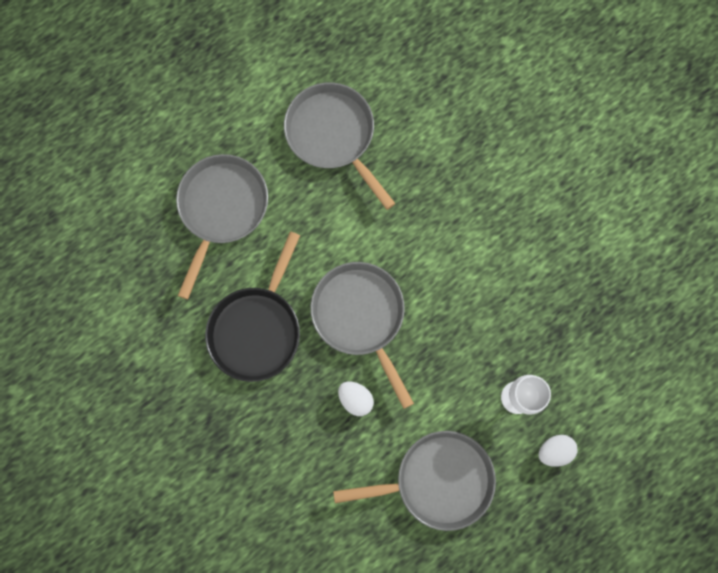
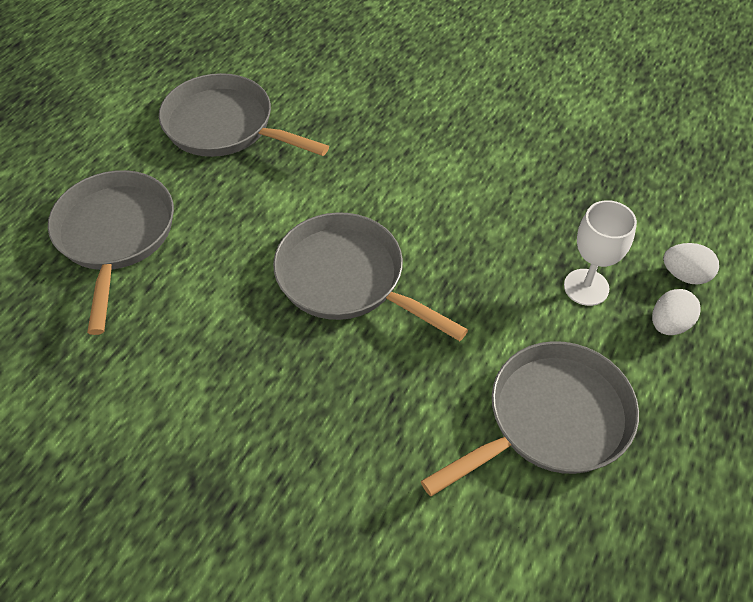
camera: 25 degrees left, 25 degrees down
(257, 328) = (216, 342): black pan -> none
(355, 399) = (388, 369): white egg -> white egg (685, 275)

